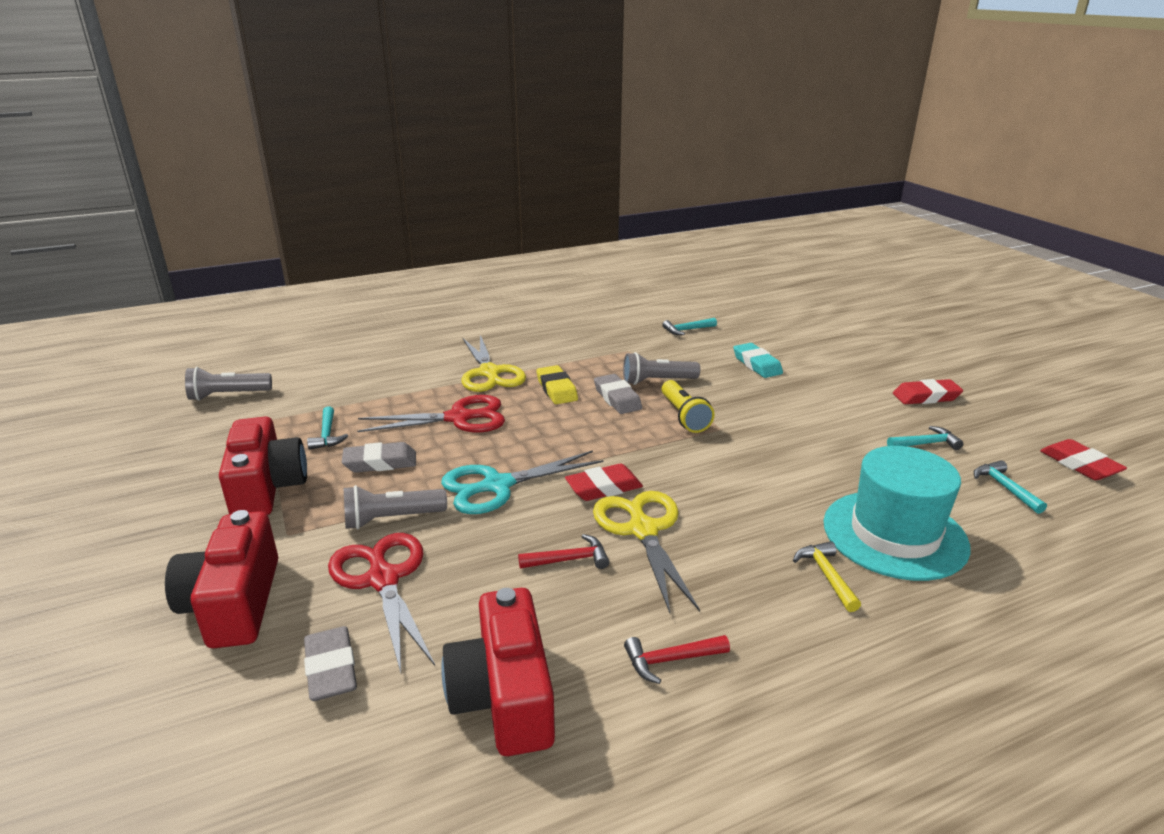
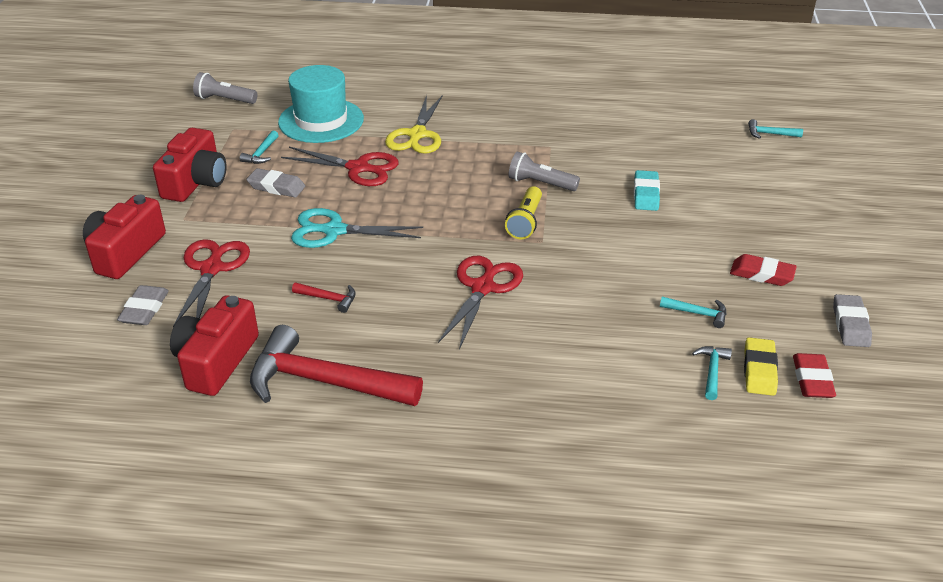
camera: 30 degrees right, 10 degrees up
(391, 519) = (249, 231): grey flashlight -> none
(556, 389) = (453, 166): yellow eraser -> yellow eraser (759, 370)
(603, 487) = (402, 258): red eraser -> none
(617, 398) = (491, 189): grey eraser -> grey eraser (850, 325)
(643, 530) = (396, 298): yellow scissors -> none
(670, 660) = (324, 382): red hammer -> red hammer, size x2.42
(687, 330) = (625, 141): turquoise hammer -> turquoise hammer (770, 134)
(718, 488) = (482, 288): none -> red scissors
(826, 575) = (482, 375): yellow hammer -> none
(894, 534) = (569, 369): turquoise hat -> turquoise hat (321, 121)

